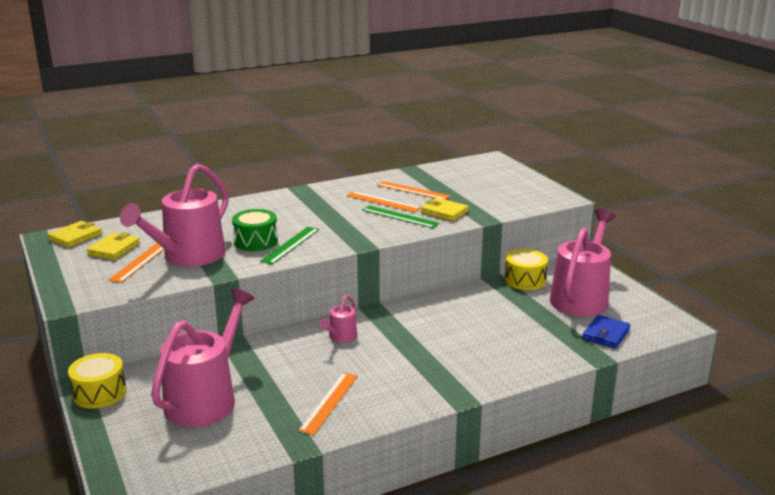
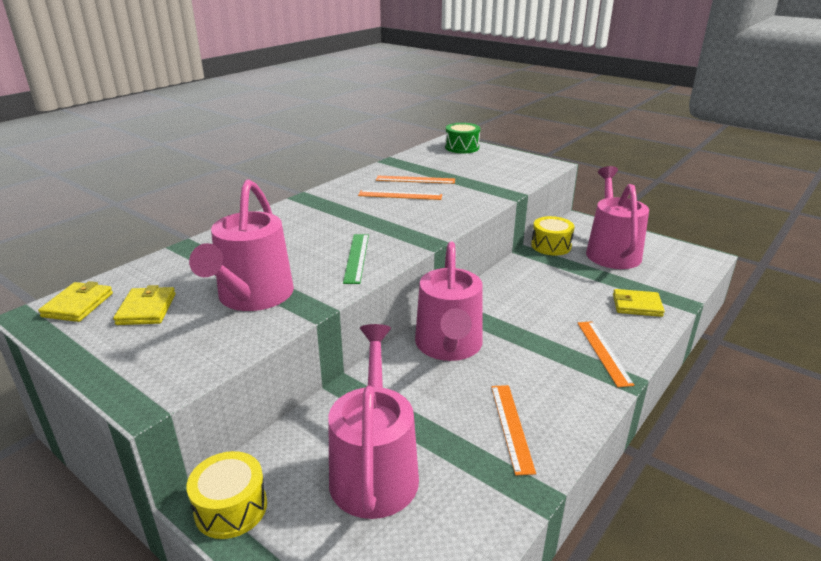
camera: 25 degrees left, 5 degrees up
(141, 261) = (197, 316): orange ruler -> orange ruler (603, 352)
(256, 241) = (314, 262): green drum -> green drum (462, 147)
(341, 337) = (449, 346): pink watering can -> pink watering can, size x2.19
(400, 217) = (432, 206): green ruler -> none
(444, 212) = (467, 194): yellow wallet -> yellow wallet (637, 305)
(606, 334) = (667, 280): blue wallet -> none

